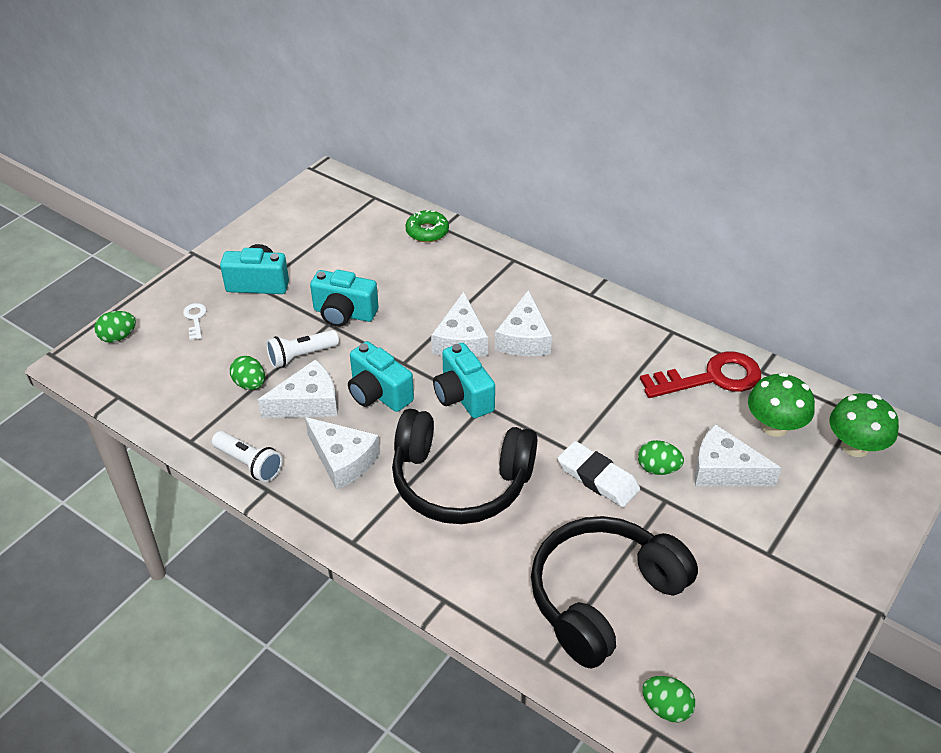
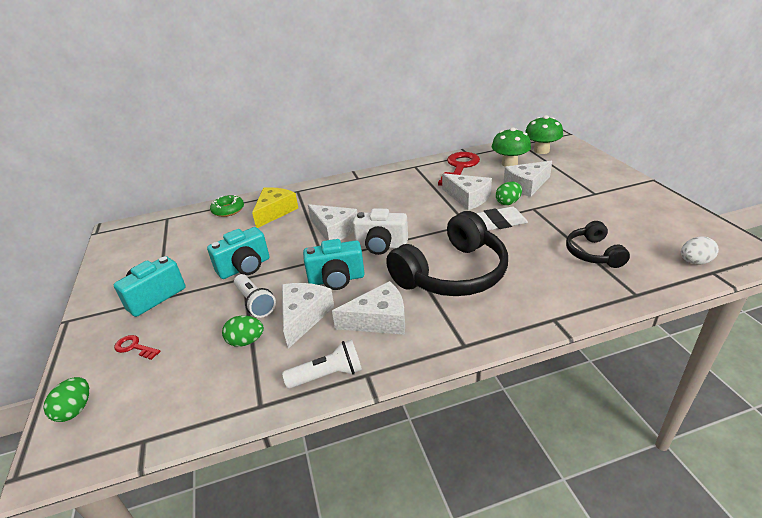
camera: 50 degrees left, 10 degrees down
(195, 319) = (134, 347): white key -> red key
(301, 356) = (255, 302): white flashlight -> white flashlight turned 45 degrees counterclockwise
(455, 270) = (275, 212): none -> yellow cheese
(463, 396) = (381, 246): turquoise camera -> white camera
(523, 338) = (362, 209): white cheese -> white cheese (468, 198)
(603, 597) = (593, 253): black headphones -> black headphones, size x0.53
(666, 708) = (694, 262): green egg -> white egg

